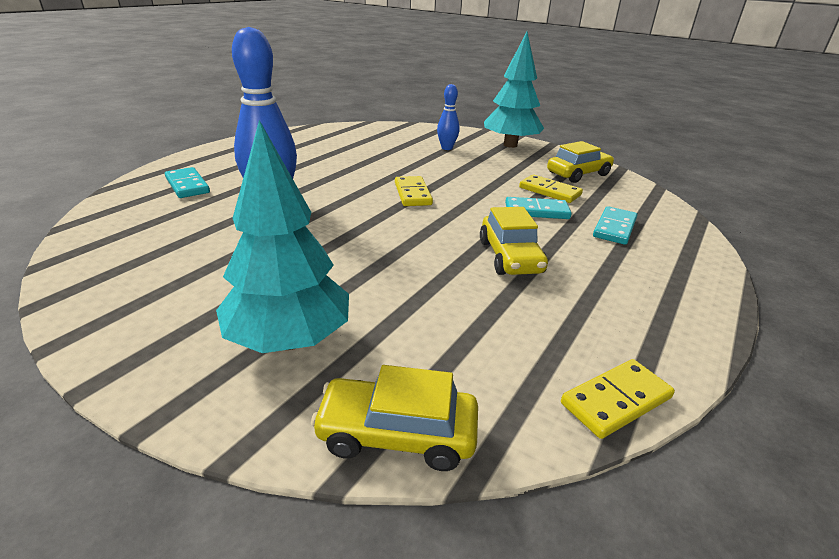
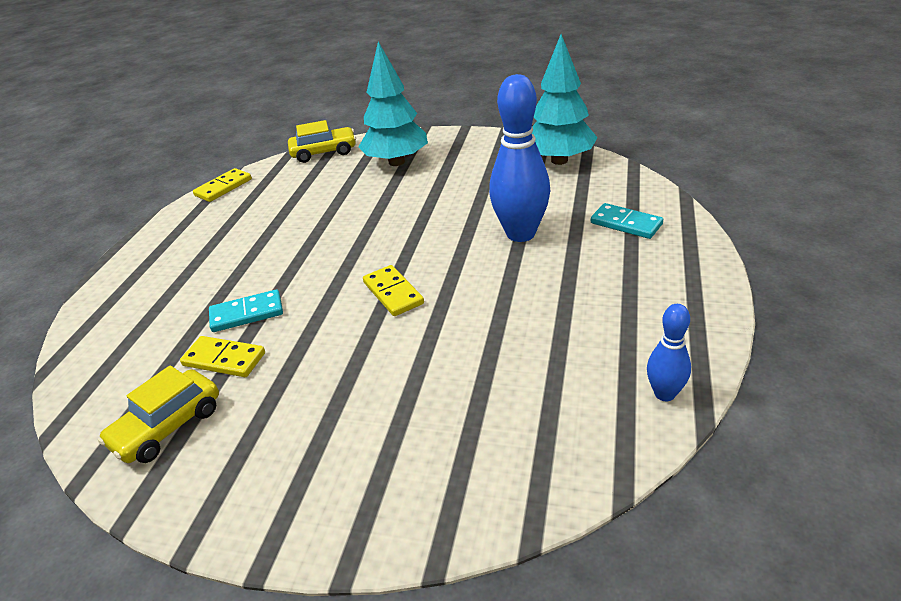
camera: 165 degrees right, 5 degrees up
(446, 148) = (397, 431): blue bowling pin -> blue bowling pin (664, 394)
(510, 145) = (278, 500): turquoise tree -> turquoise tree (559, 160)
(510, 257) = (276, 248): yellow car -> none
(614, 228) = (165, 316): turquoise domino -> none

